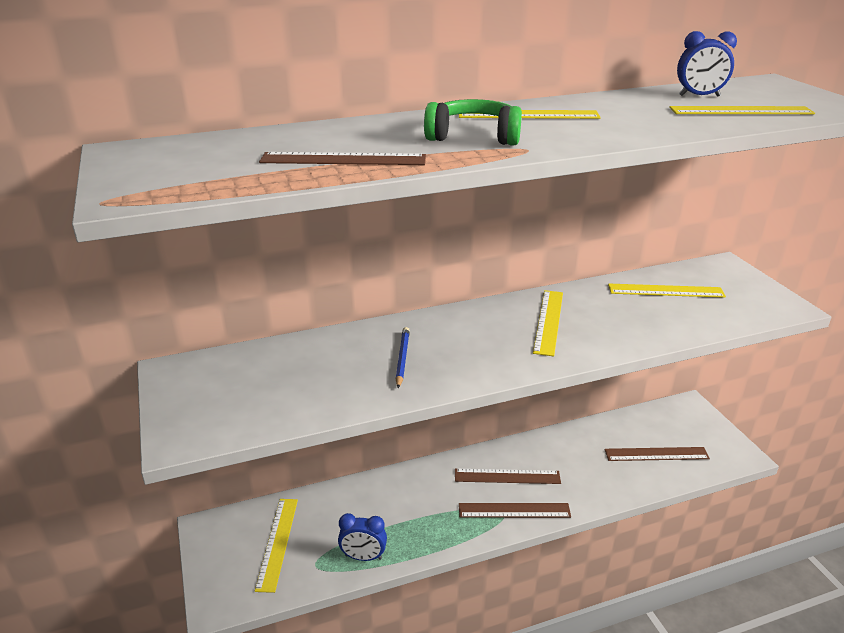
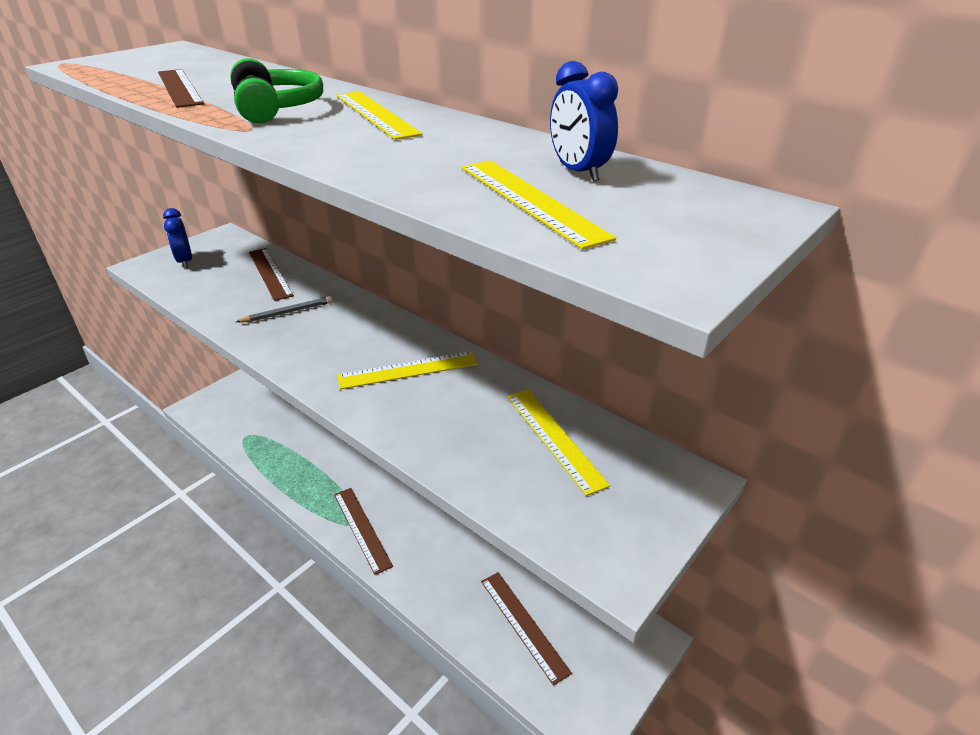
camera: 60 degrees right, 5 degrees up
(277, 543) = (259, 408): yellow ruler -> none
(363, 557) = (263, 456): blue clock -> blue clock (185, 261)
(402, 358) = (288, 312): blue pencil -> grey pencil
(507, 476) = (406, 508): brown ruler -> brown ruler (270, 273)

